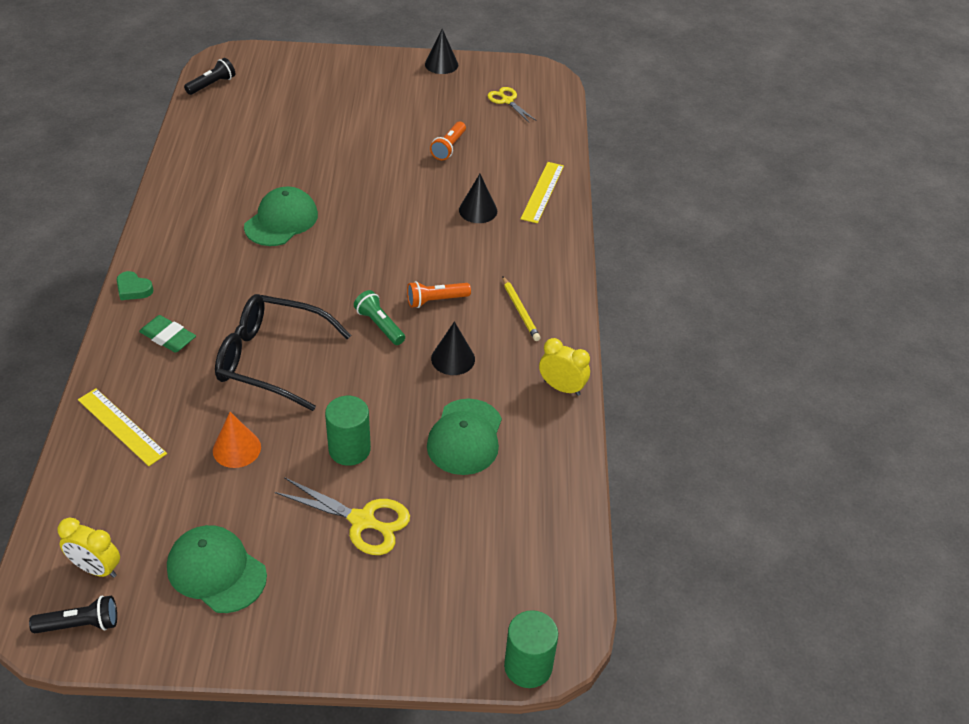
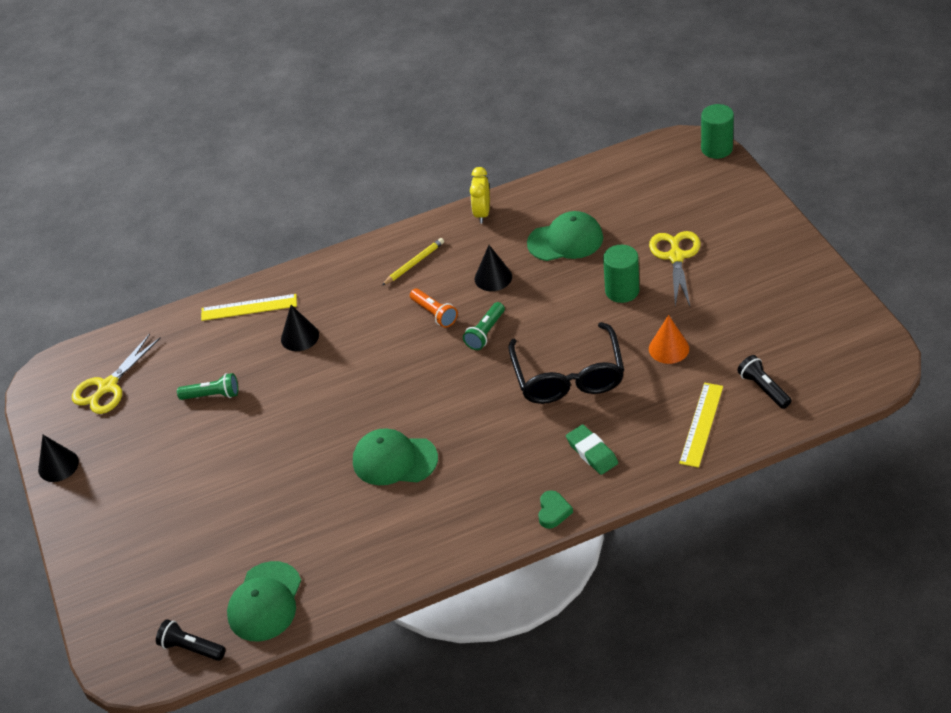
camera: 105 degrees left, 0 degrees up
(80, 624) = (865, 345): black flashlight -> black flashlight (763, 388)
(96, 569) = (823, 362): yellow clock -> none
(168, 337) = (592, 452): green eraser -> green eraser turned 45 degrees counterclockwise
(216, 571) = (772, 304): green cap -> green cap (265, 602)
(449, 147) = (212, 395): orange flashlight -> green flashlight
(507, 101) = (108, 386): yellow scissors -> yellow scissors, size x1.53

